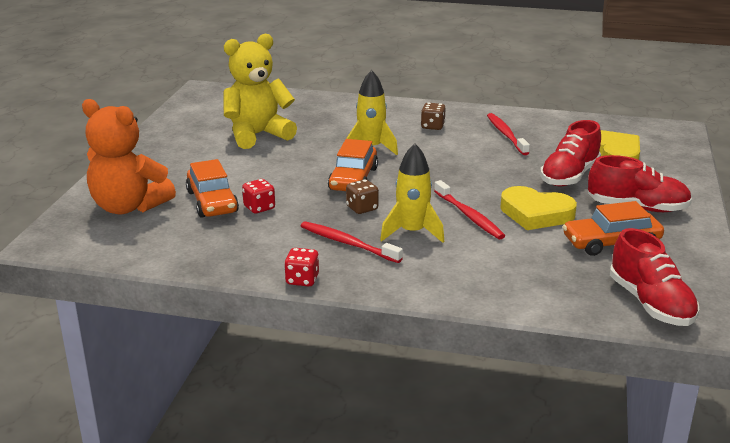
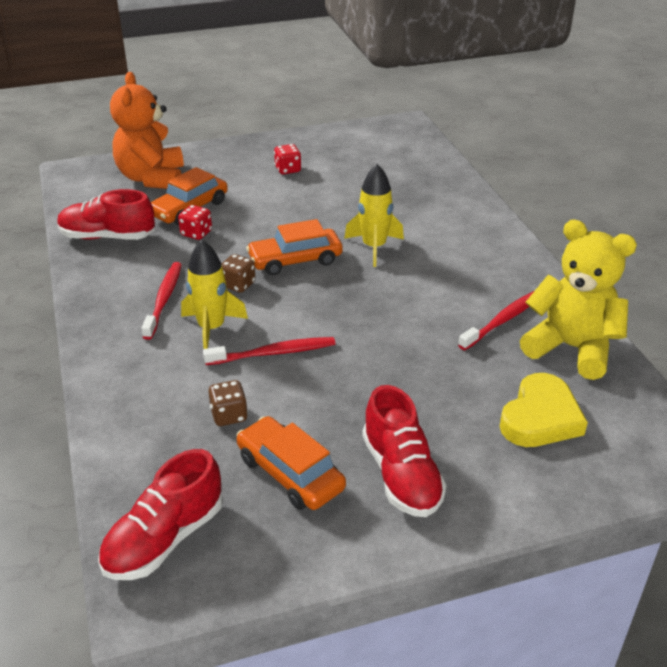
camera: 60 degrees right, 10 degrees up
(257, 135) = (339, 181): yellow teddy bear -> yellow teddy bear (571, 348)
(302, 280) = (84, 298): red dice -> red dice (288, 170)
(432, 126) = (468, 266): brown dice -> brown dice (229, 415)
(469, 216) = (274, 353): red toothbrush -> red toothbrush turned 135 degrees counterclockwise
(536, 213) = (317, 397): yellow heart -> none
(569, 176) = (437, 397): red shoe -> red shoe (107, 237)

